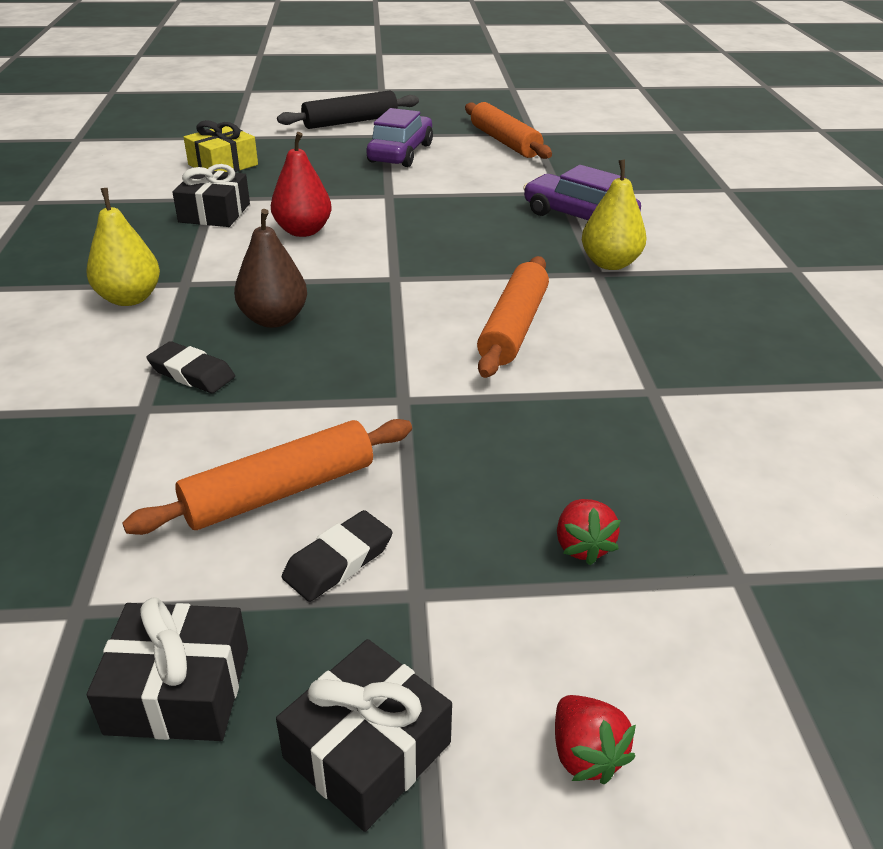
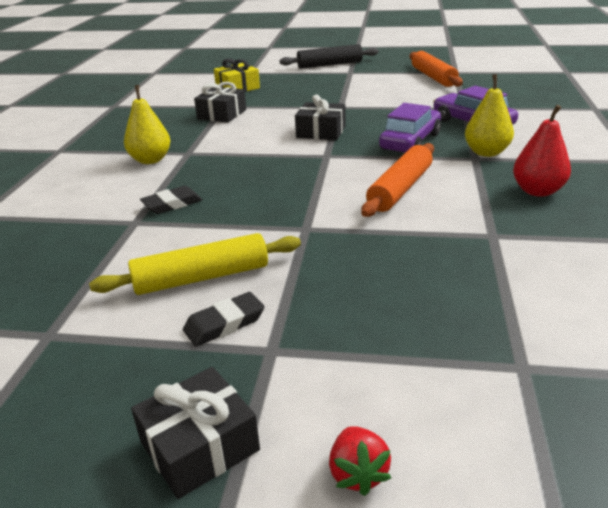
camera: 15 degrees right, 5 degrees down
(178, 690) = (90, 390): black gift -> black gift (321, 132)
(192, 373) = (172, 204): black eraser -> black eraser turned 75 degrees counterclockwise
(274, 319) = (236, 176): brown pear -> none
(280, 492) = (202, 277): orange rolling pin -> yellow rolling pin
(303, 231) = (275, 126): red pear -> red pear (537, 191)
(401, 153) = (357, 83): purple car -> purple car (410, 142)
(582, 546) = (403, 332): red strawberry -> none

